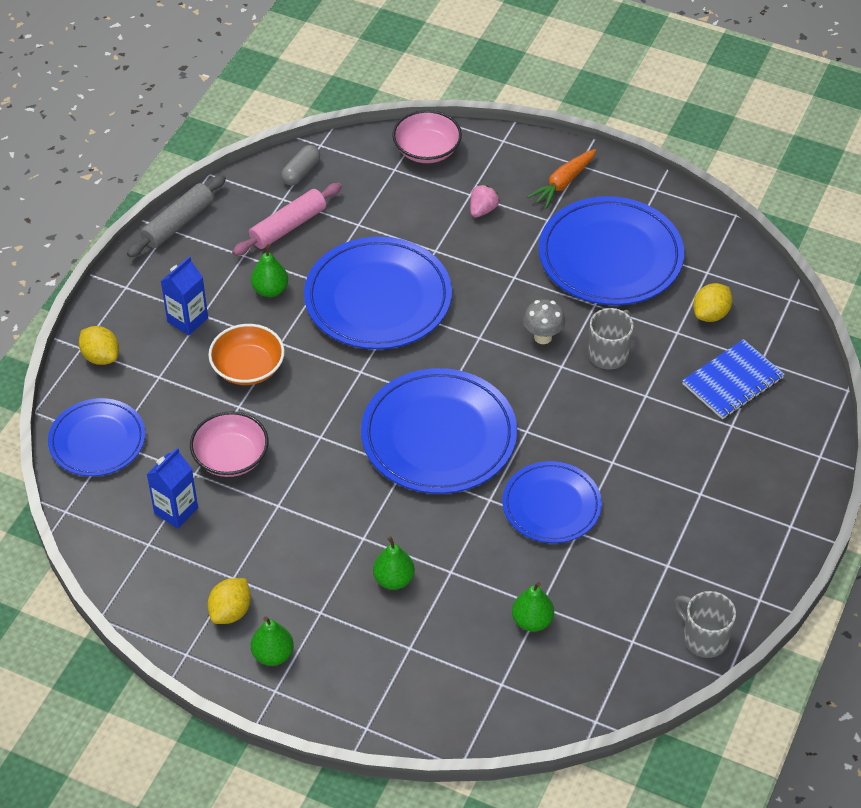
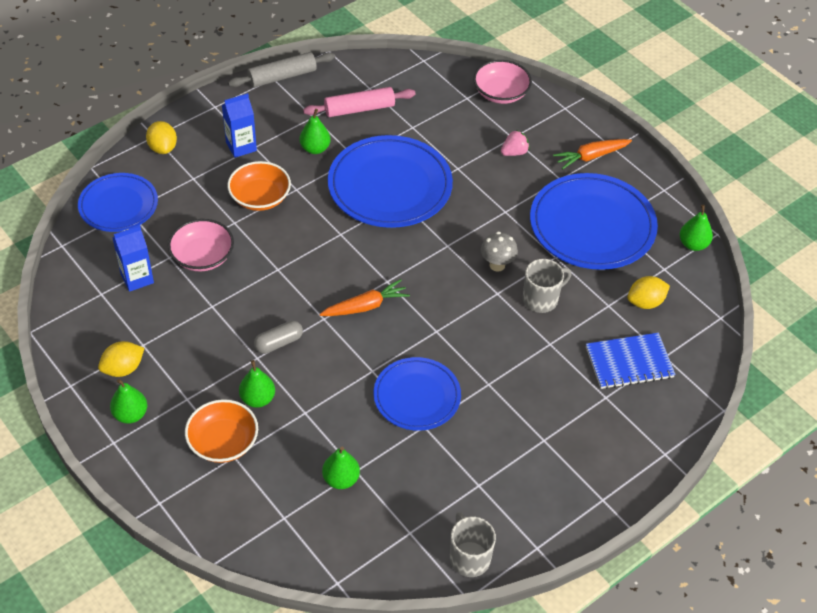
camera: 25 degrees right, 0 degrees up
(301, 172) = (395, 74): grey capsule -> grey capsule (278, 343)
(389, 638) = (223, 442): none -> orange bowl
(439, 436) = (365, 306): blue plate -> orange carrot
(719, 235) = (693, 244): none -> green pear

